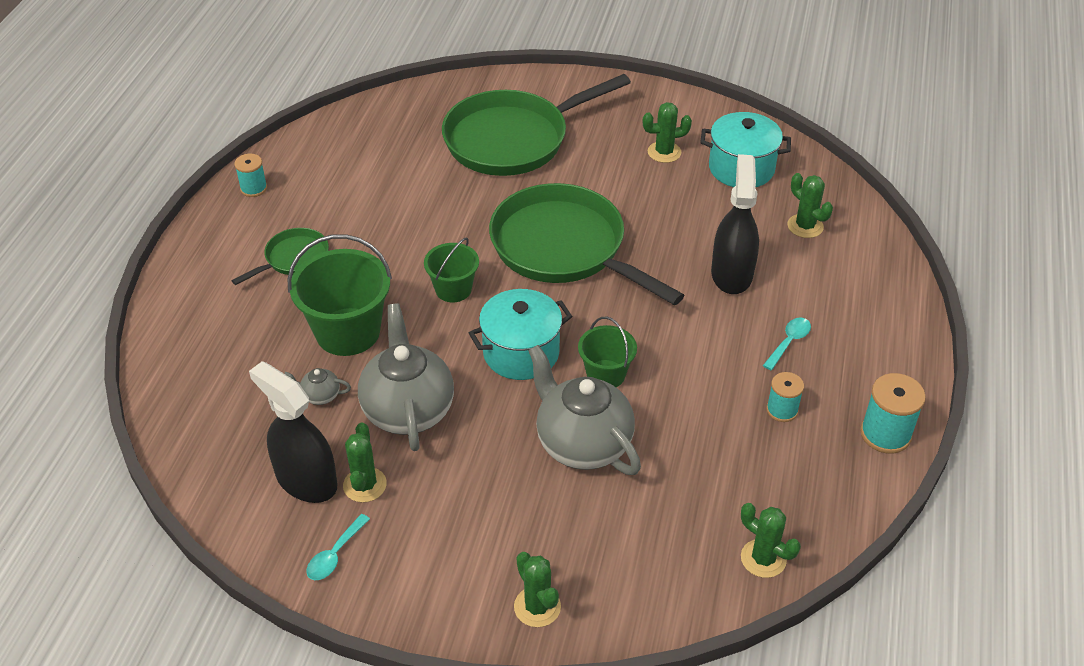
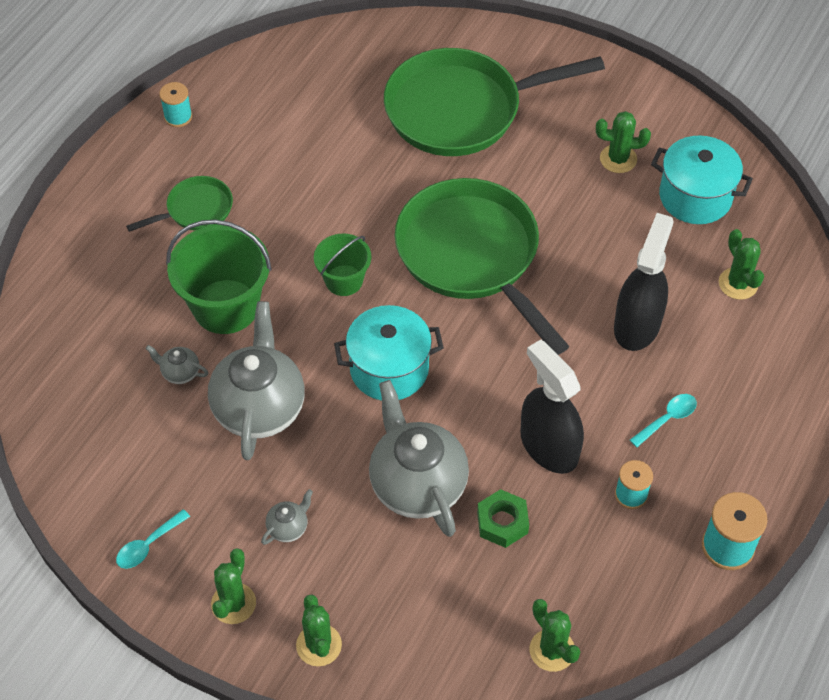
camera: 15 degrees right, 10 degrees up
(306, 480) = (142, 461): black spray bottle -> black spray bottle (548, 446)
(365, 485) = (195, 479): green cactus -> green cactus (233, 603)
(471, 508) = (288, 528): none -> grey teapot
(606, 374) = (466, 413): green bucket -> none
(674, 458) = (502, 522): none -> green nut

